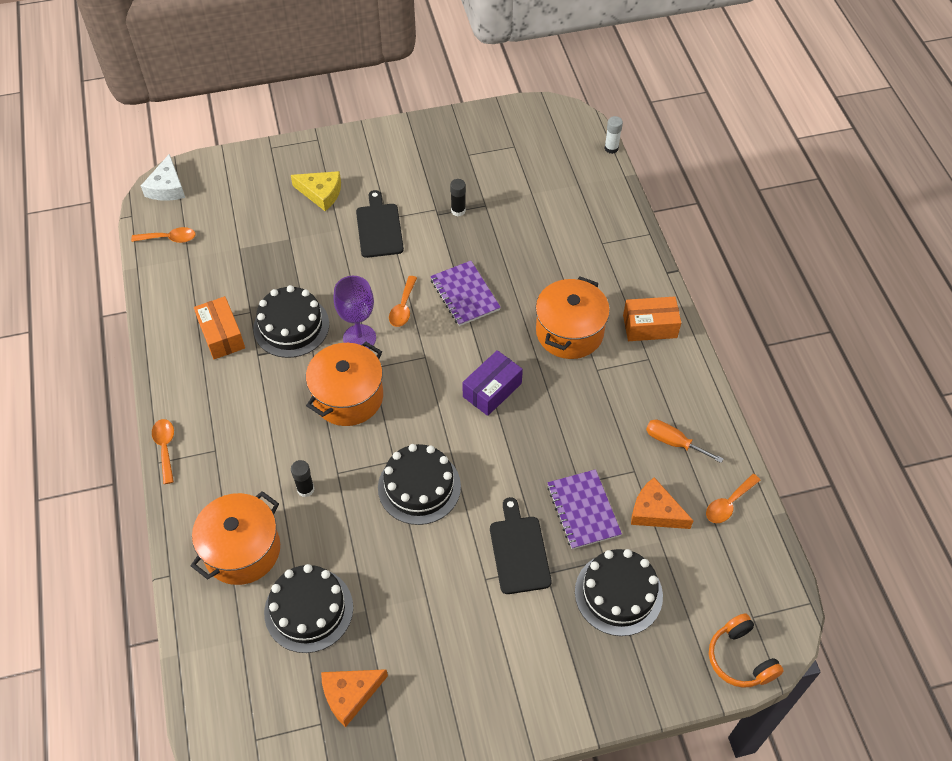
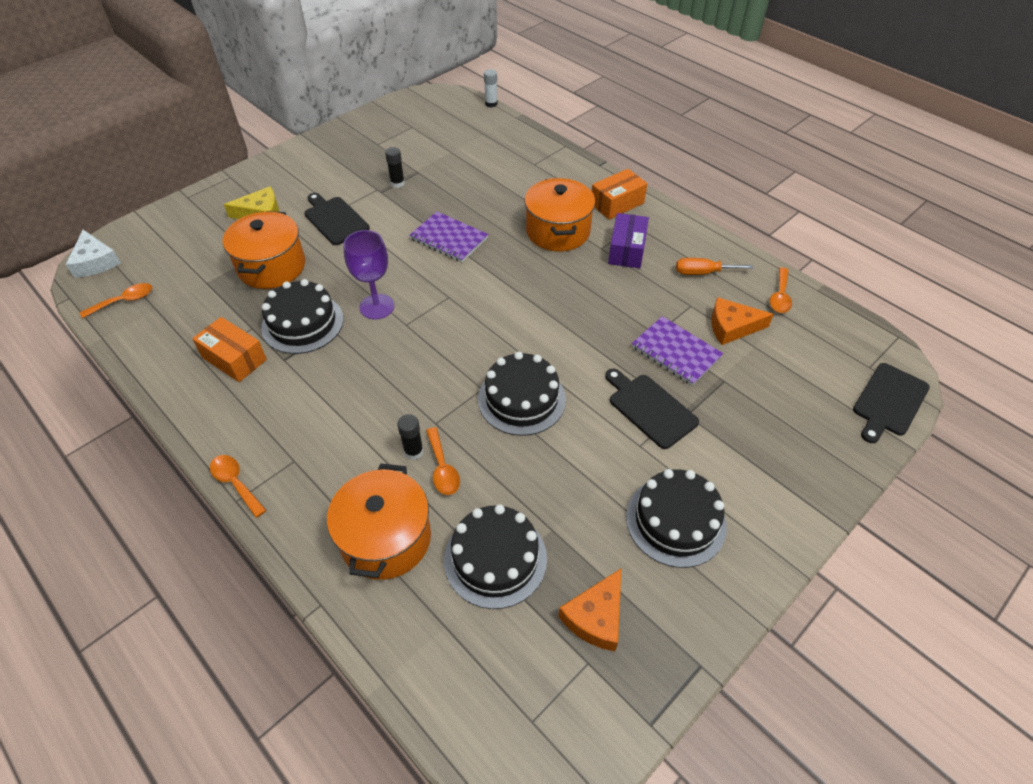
camera: 30 degrees left, 5 degrees down
(348, 397) = (400, 356): orange pot -> orange pot (272, 267)
(403, 307) = (401, 268): orange spoon -> orange spoon (442, 468)
(492, 390) = (527, 297): purple box -> purple box (627, 250)
(618, 593) = (757, 401): black cake -> black cake (675, 521)
(740, 658) = (889, 401): orange headphones -> black cutting board

